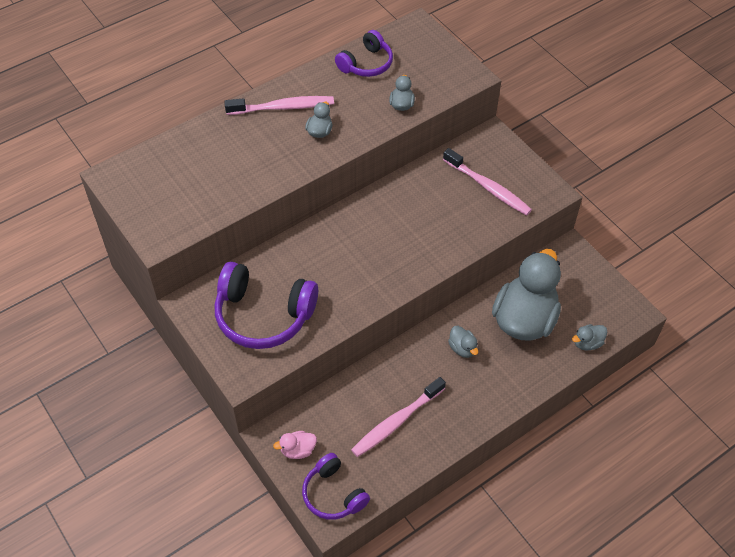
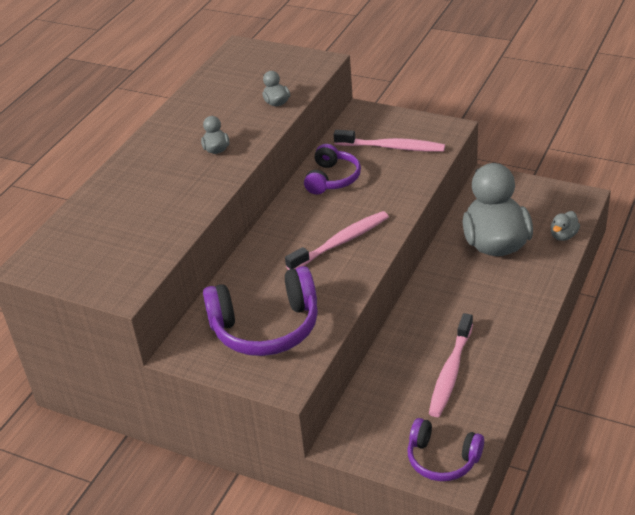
camera: 25 degrees left, 15 degrees down
(282, 107) = (164, 147): pink toothbrush -> pink toothbrush (340, 242)
(298, 450) = (376, 441): pink duck -> none
(366, 64) = (217, 88): purple headphones -> purple headphones (332, 179)
(462, 348) = (460, 289): grey duck -> none

